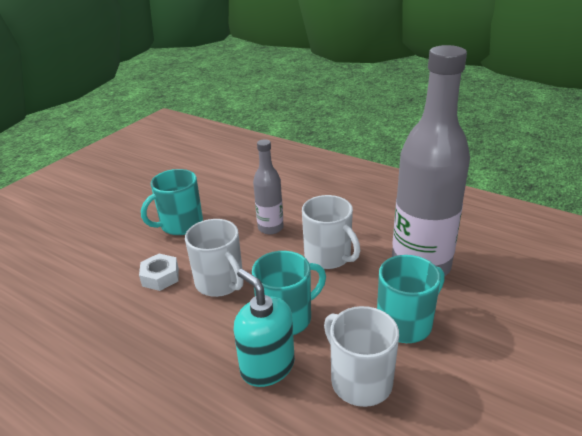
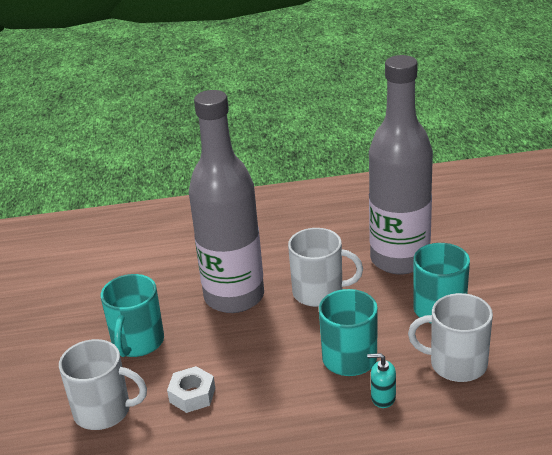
camera: 40 degrees left, 0 degrees up
(220, 282) = (256, 366): white mug -> white mug (103, 411)
(267, 366) = (383, 398): turquoise soap dispenser -> turquoise soap dispenser, size x0.53
(270, 228) = (234, 297): grey bottle -> grey bottle, size x2.01

